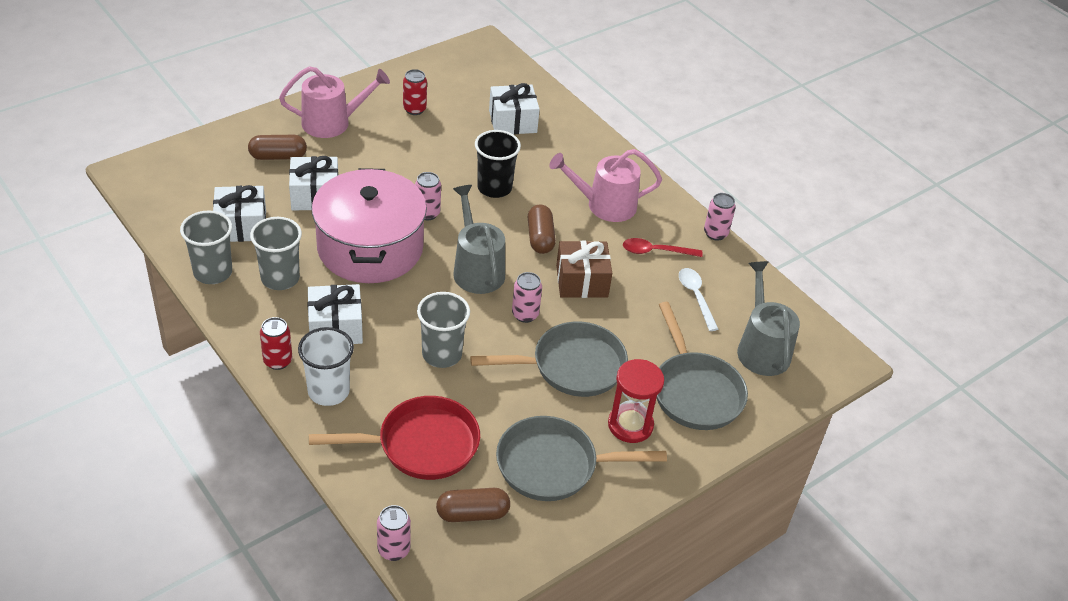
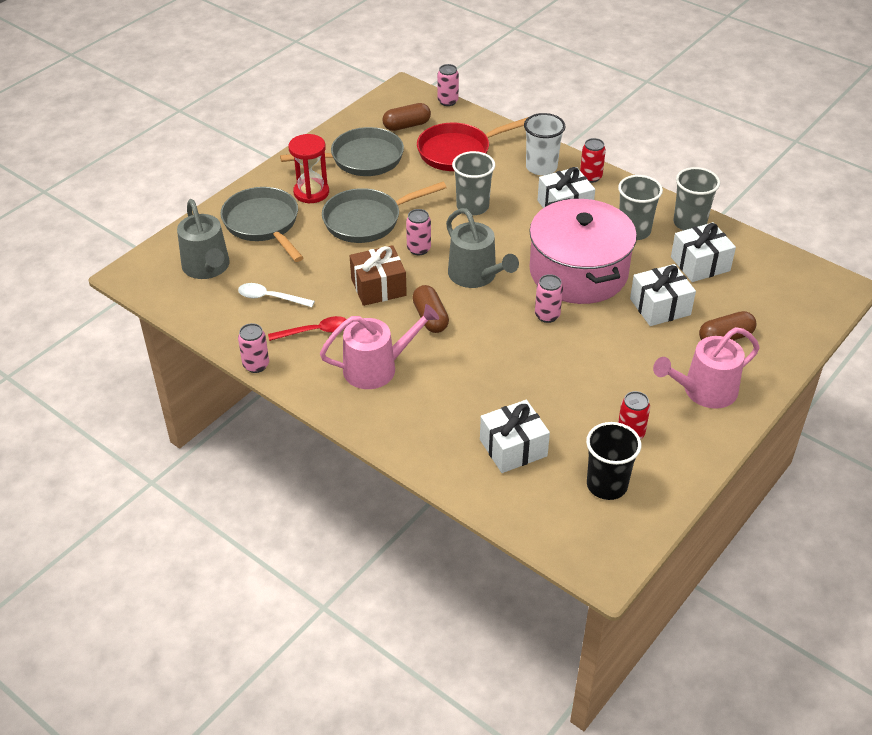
camera: 170 degrees right, 0 degrees up
(494, 188) = (496, 358): black cup -> black cup (607, 485)
(696, 297) = (270, 298): white spoon -> white spoon turned 135 degrees clockwise

